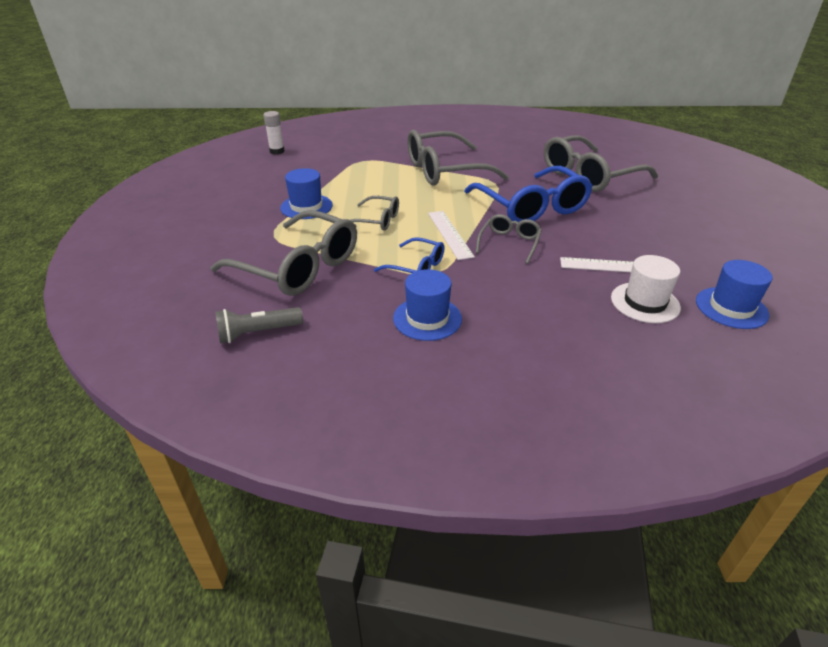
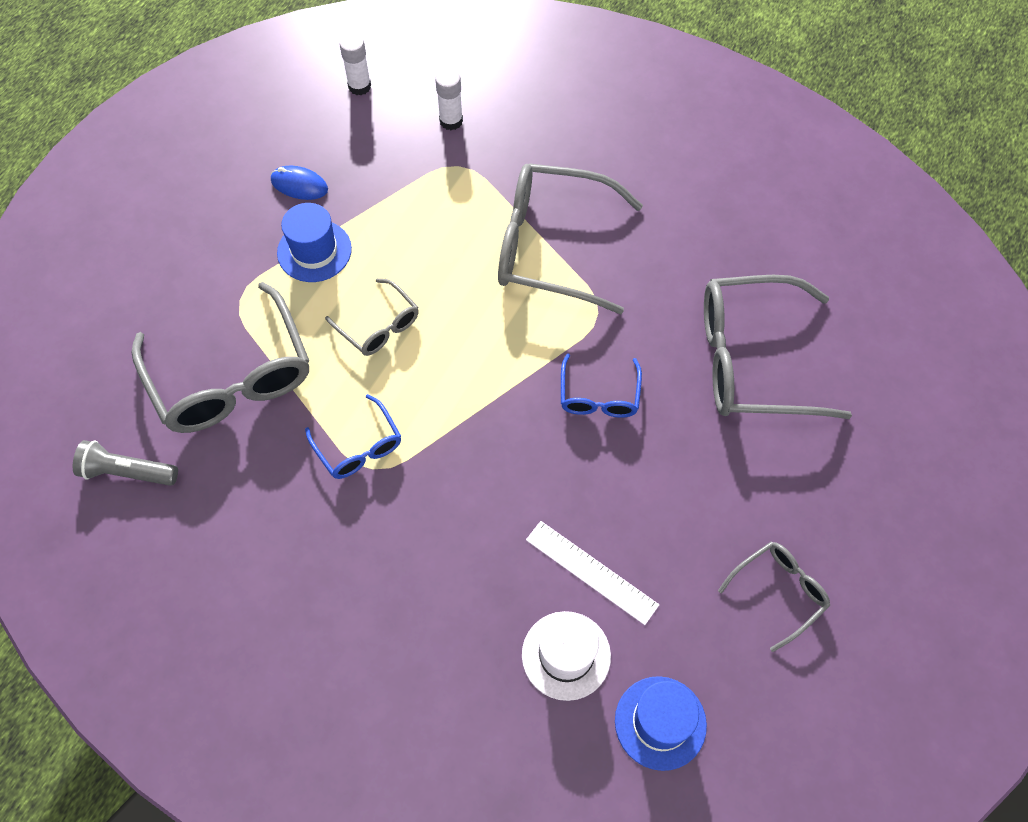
camera: 30 degrees right, 25 degrees up
(272, 188) = (299, 185): none -> blue mouse
(342, 149) = (451, 121): none -> white glue stick
(427, 318) = (305, 544): blue hat -> none
(450, 234) = (445, 401): white ruler -> none
(509, 243) = (503, 459): grey glasses -> grey glasses (779, 592)
(531, 207) = (599, 396): blue glasses -> blue glasses, size x0.51

